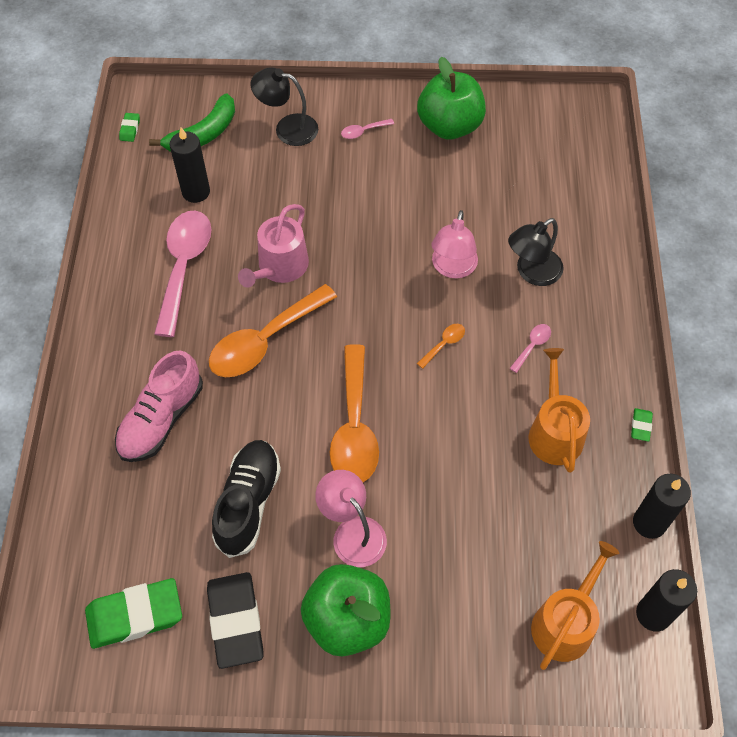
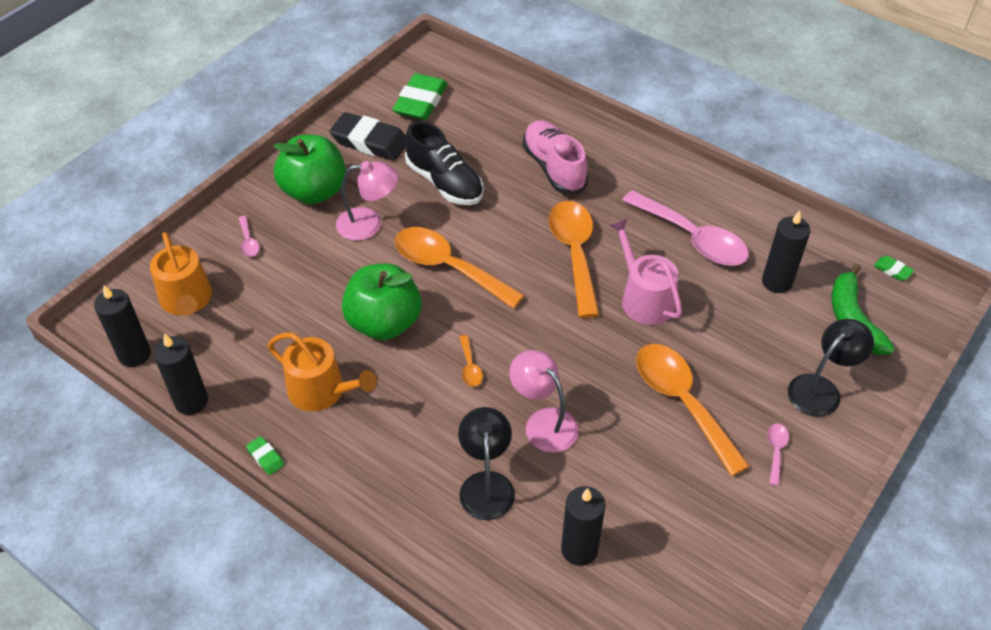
camera: 125 degrees right, 10 degrees down
(364, 197) = (682, 402): none -> orange spoon
(449, 126) = (733, 537): green apple -> green apple (384, 323)
(530, 197) = (579, 549): none -> black candle
(532, 346) = (411, 430): pink spoon -> pink spoon (248, 241)

